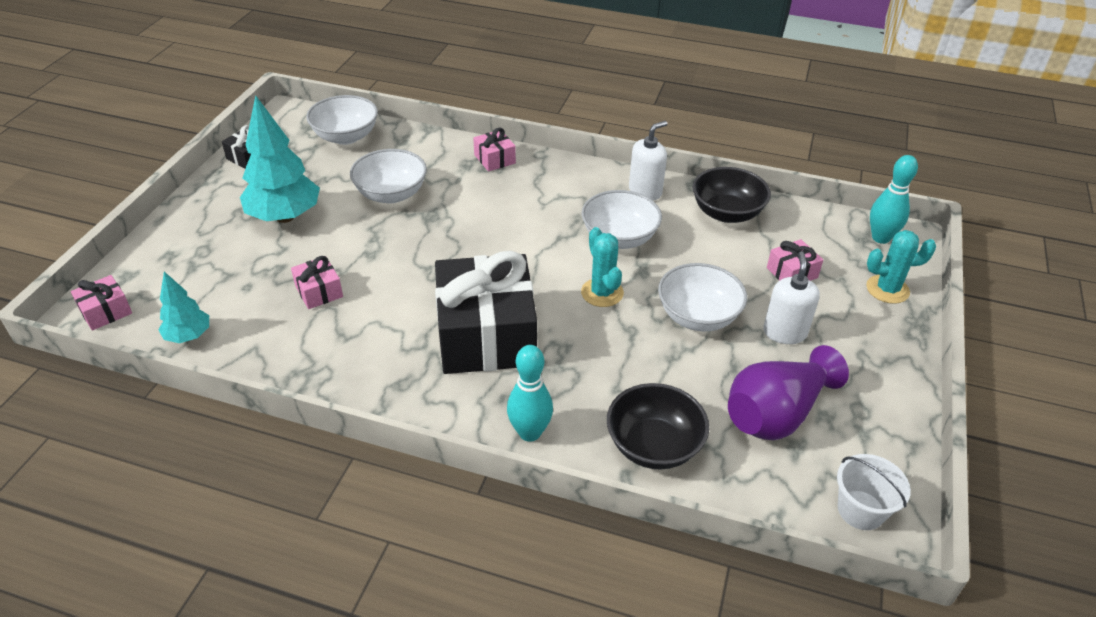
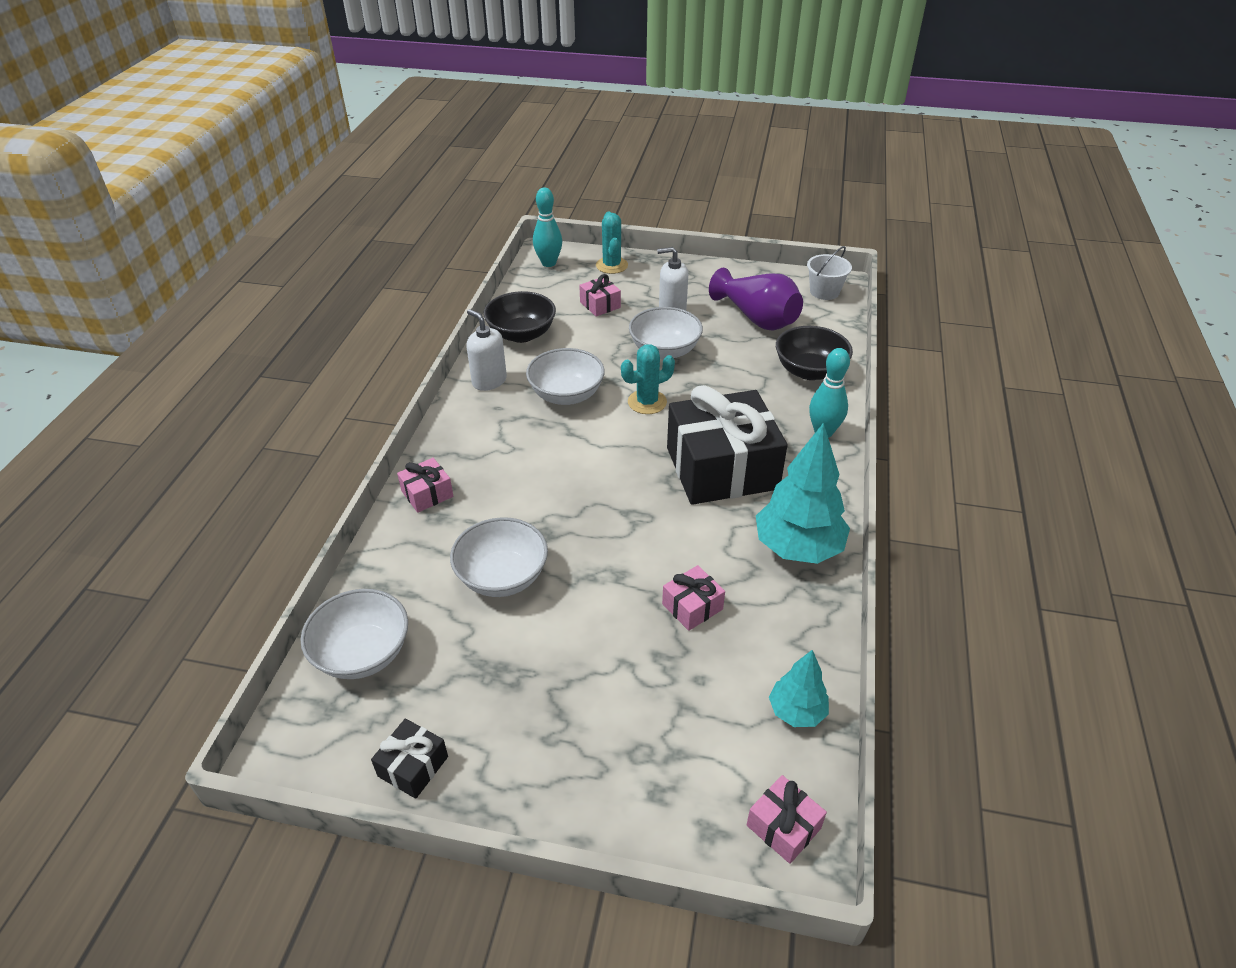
camera: 95 degrees left, 0 degrees up
(285, 217) = (558, 677): turquoise tree -> turquoise tree (798, 548)

